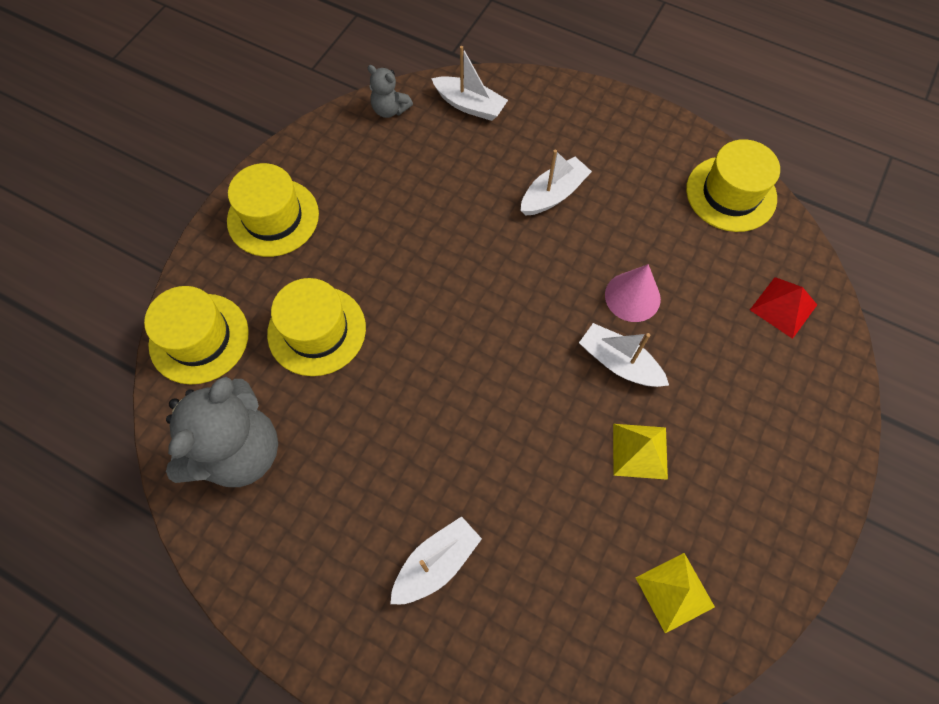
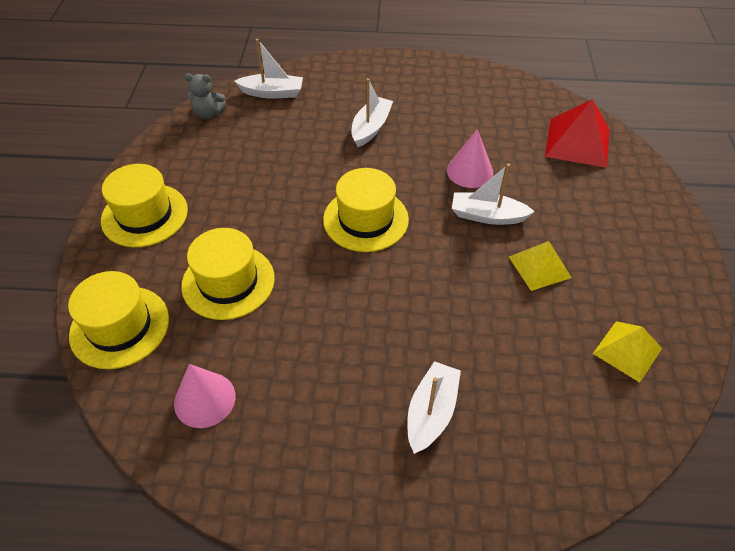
camera: 25 degrees left, 15 degrees down
(239, 451) = (204, 399): grey teddy bear -> pink cone
(731, 194) = (497, 89): yellow hat -> yellow hat (365, 219)
(783, 307) = (577, 142): red pyramid -> red pyramid, size x1.53

